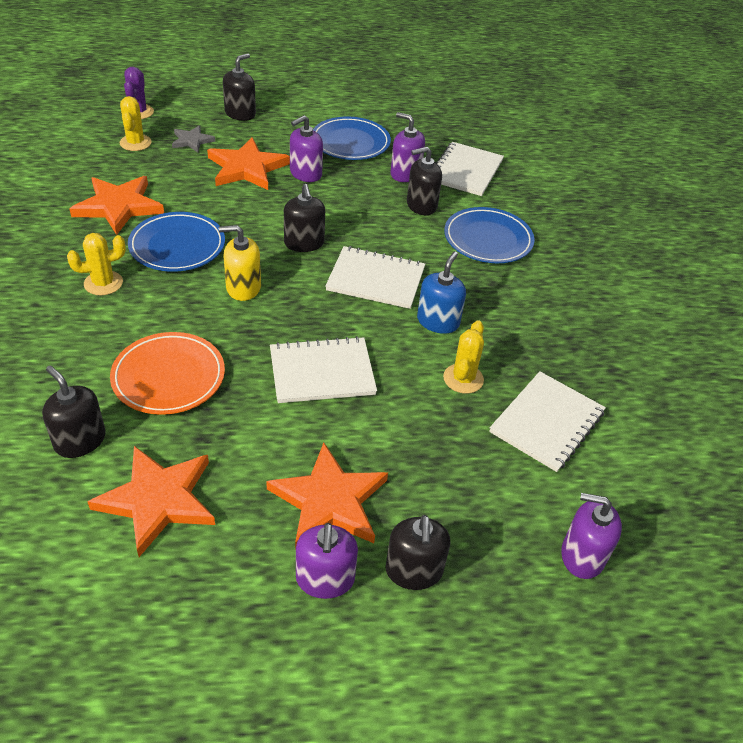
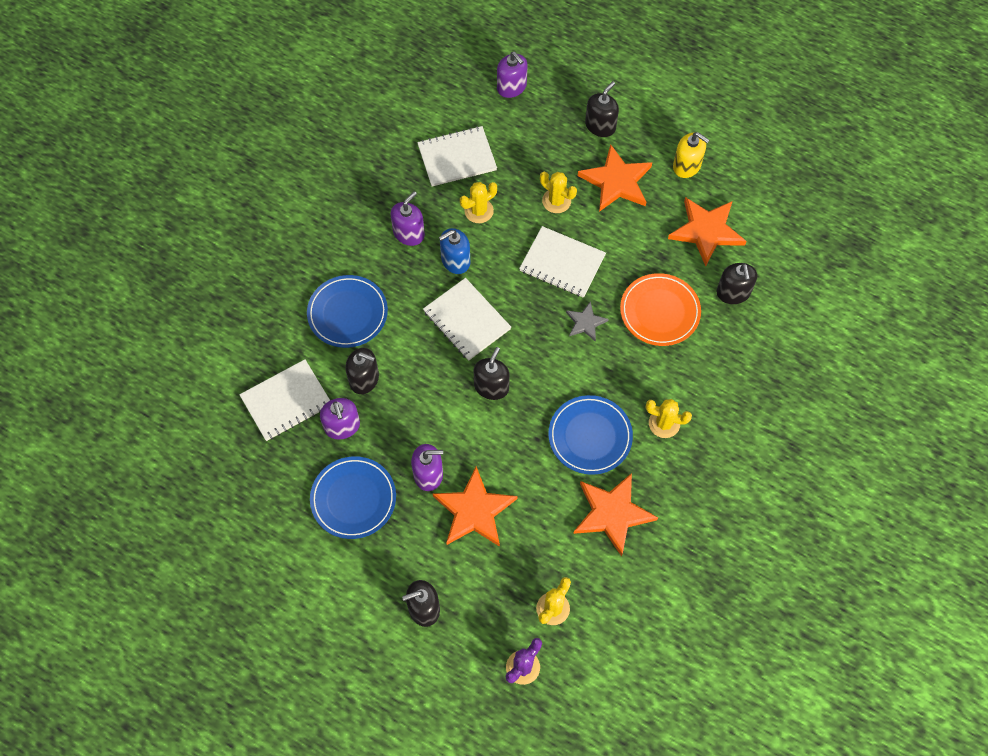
camera: 140 degrees left, 20 degrees up
(192, 141) = (498, 583): grey star -> grey star (585, 323)
(243, 288) = (566, 364): yellow soap dispenser -> yellow soap dispenser (687, 166)
(325, 579) = (646, 145): purple soap dispenser -> purple soap dispenser (409, 233)
(386, 435) = (556, 201): none -> yellow cactus

